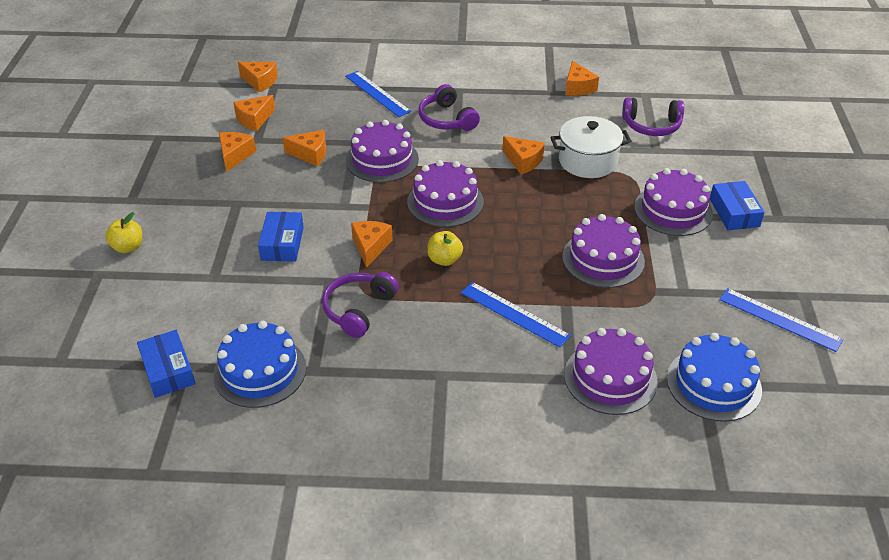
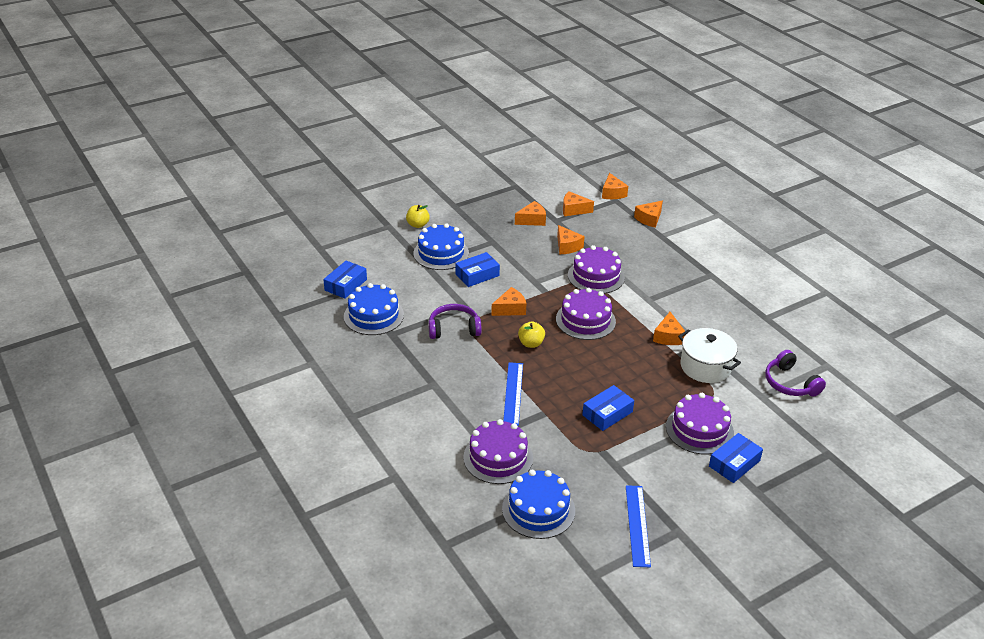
camera: 55 degrees right, 5 degrees down
(207, 254) = (441, 253): none -> blue cake
(377, 93) = (661, 243): blue ruler -> none
(447, 119) = (671, 284): purple headphones -> none
(578, 87) = (789, 328): orange cheese -> orange cheese (649, 219)
(603, 259) = (607, 413): purple cake -> blue box

